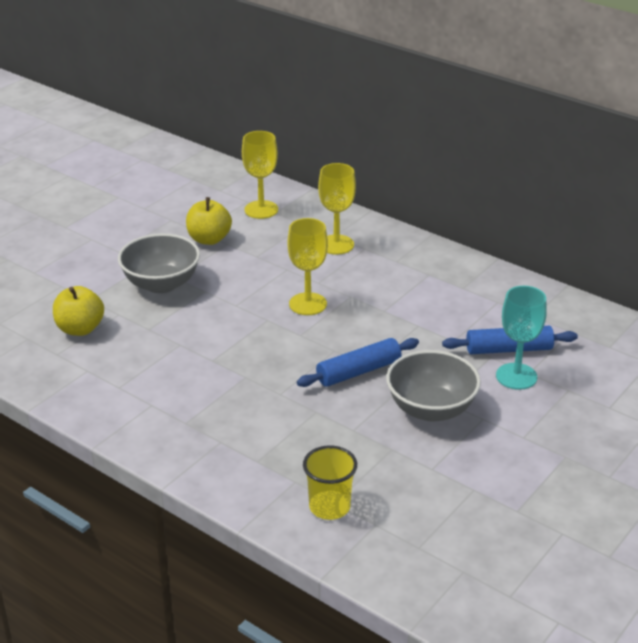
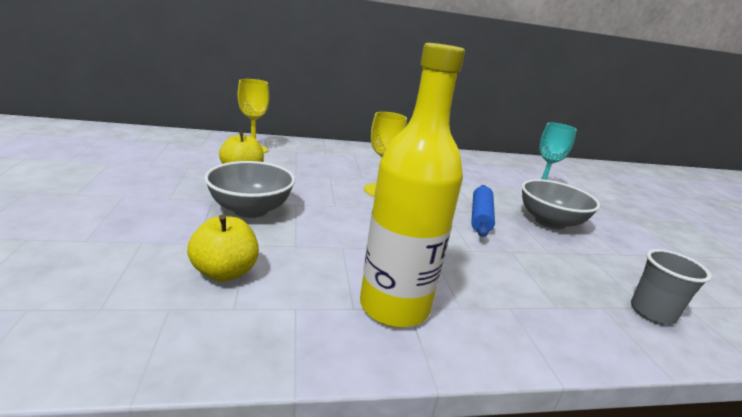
camera: 50 degrees left, 10 degrees down
(144, 399) = (394, 306): none -> yellow bottle
(329, 507) = (652, 312): yellow cup -> grey cup
(336, 245) = (335, 157): yellow goblet -> none
(508, 349) = (511, 181): blue rolling pin -> none

